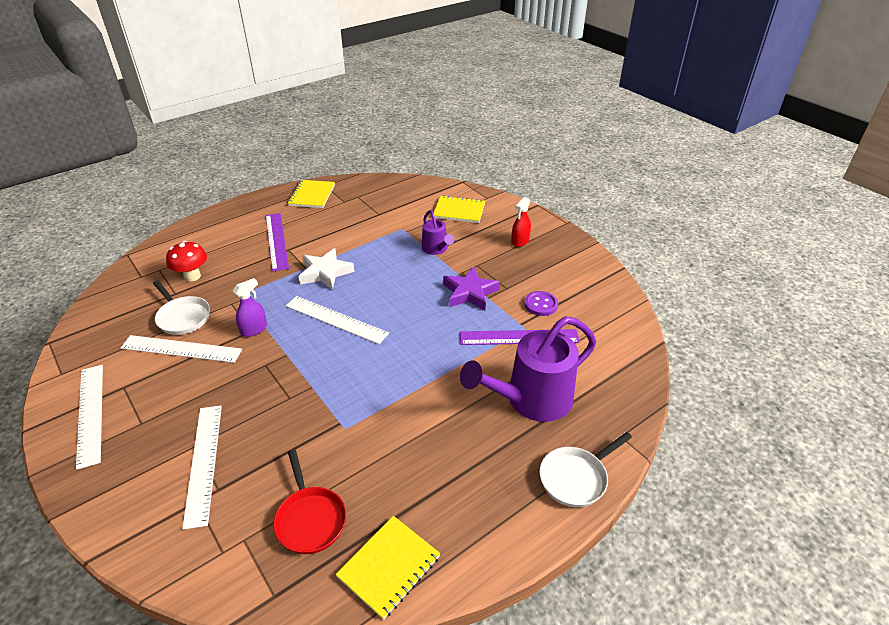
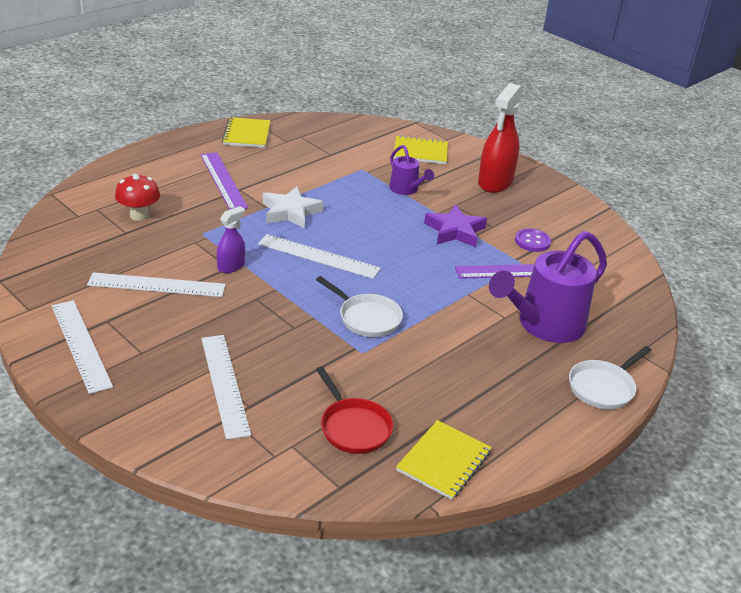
camera: 10 degrees left, 5 degrees down
(183, 317) = (145, 255): white pan -> white pan (366, 318)
(520, 241) = (495, 182): red spray bottle -> red spray bottle, size x1.90

